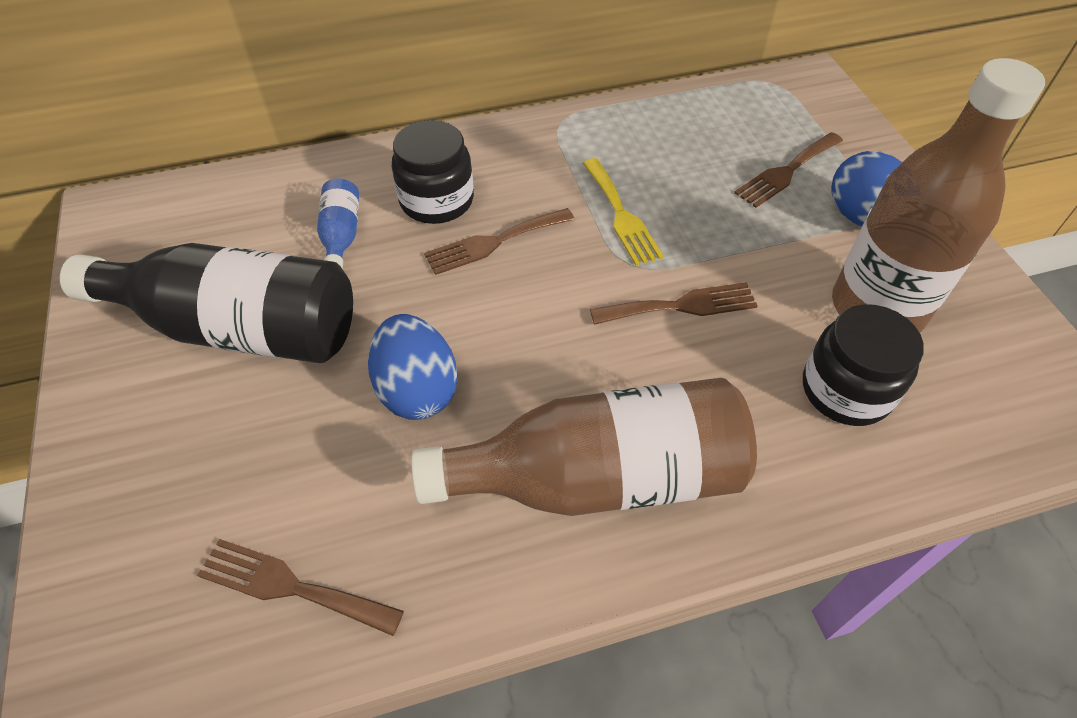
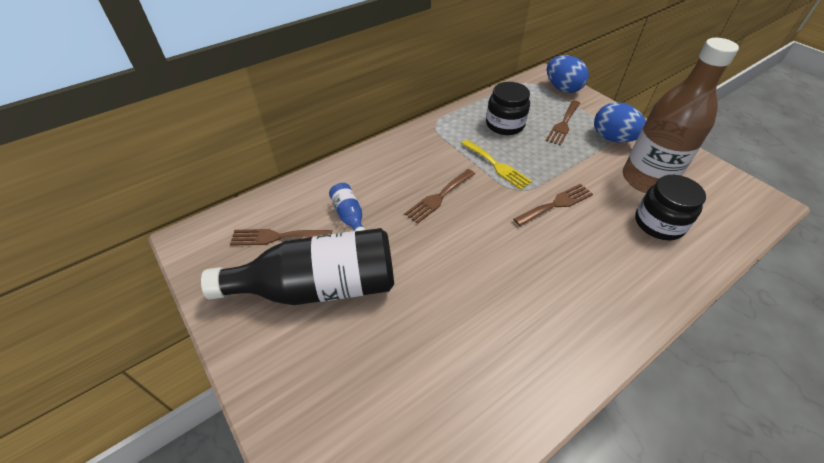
camera: 20 degrees left, 5 degrees down
(291, 586) = (444, 429): brown fork -> brown fork (277, 237)
(417, 390) = (447, 290): blue egg -> blue egg (562, 88)
(437, 200) = (393, 183): black jar -> black jar (505, 125)
(598, 478) = (572, 306): brown bottle -> none

